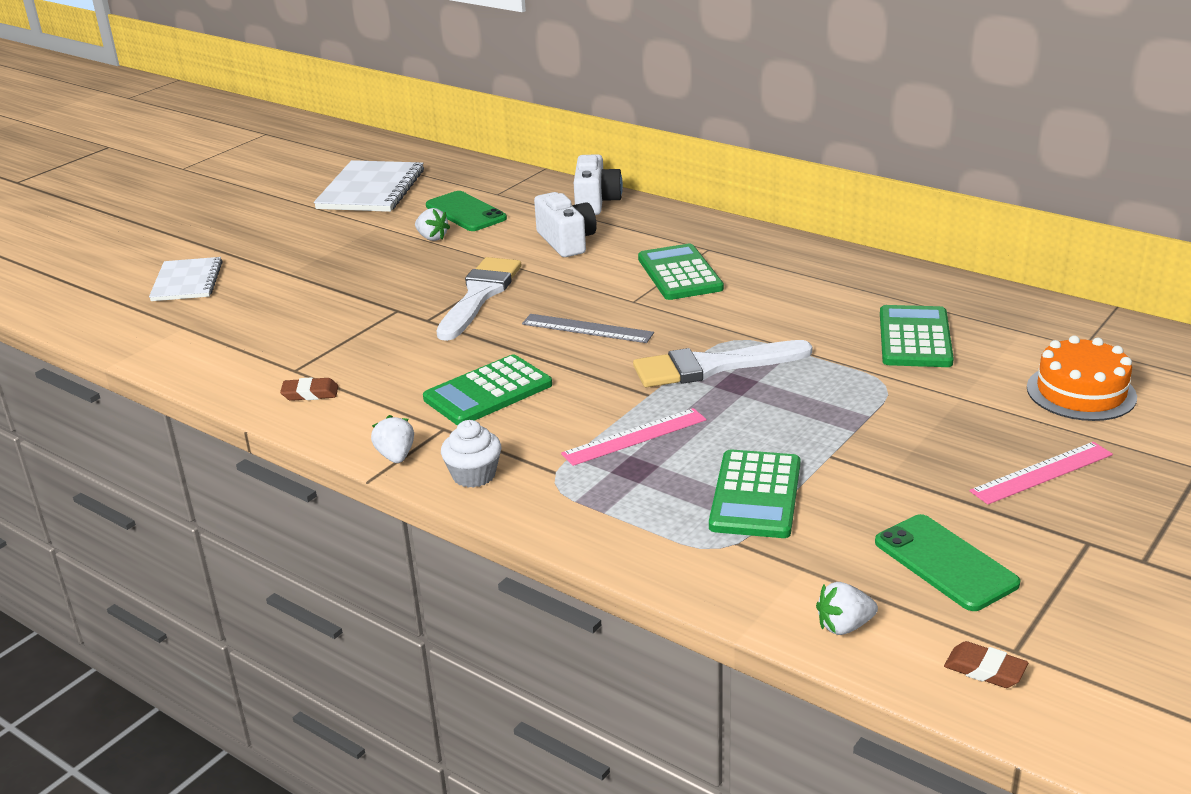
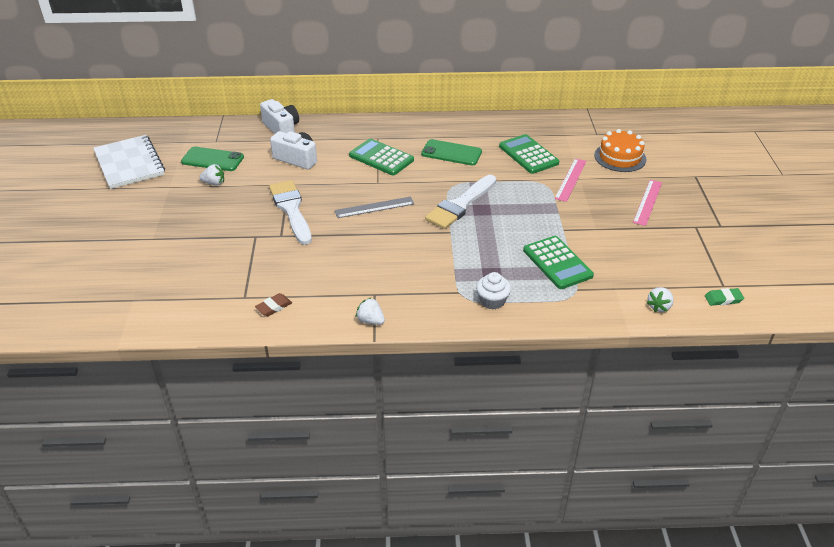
camera: 40 degrees left, 10 degrees up
(187, 282) = (89, 270): white notebook -> none
(474, 475) = (423, 312): white cupcake -> white cupcake (492, 301)
(488, 392) = (370, 264): green calculator -> none
(634, 436) = (471, 257): pink ruler -> pink ruler (570, 179)
(945, 563) = (660, 260): green phone -> green phone (451, 153)
(985, 669) = (723, 299): brown eraser -> green eraser

